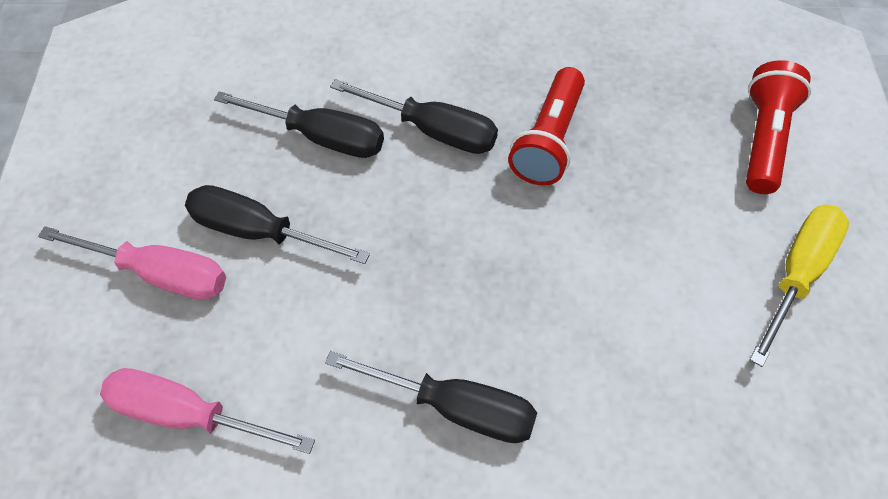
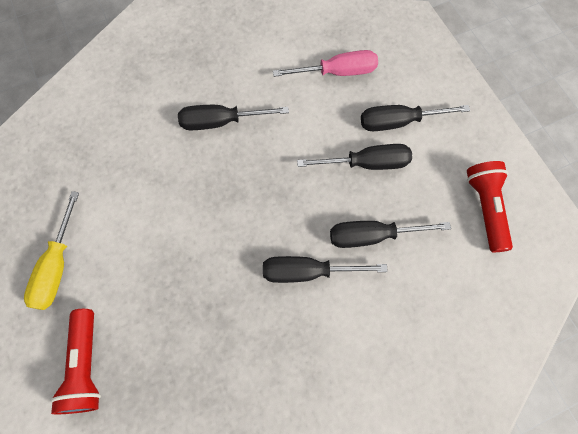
camera: 155 degrees right, 10 degrees up
(159, 274) = (399, 122): pink screwdriver -> black screwdriver
(548, 140) = (231, 298): red flashlight -> red flashlight (485, 208)

